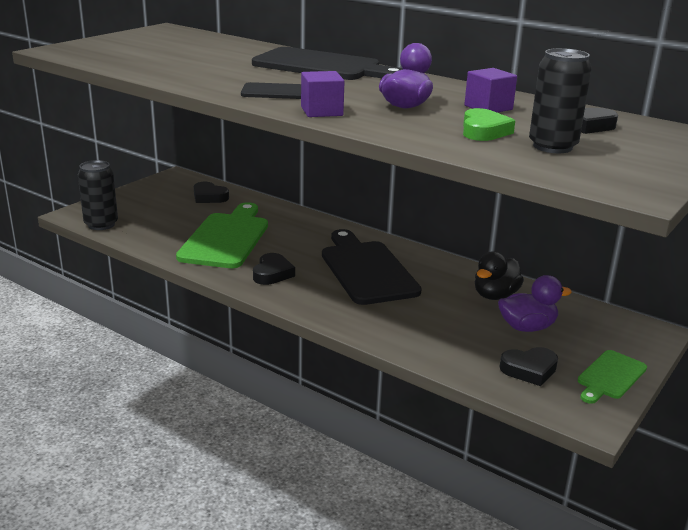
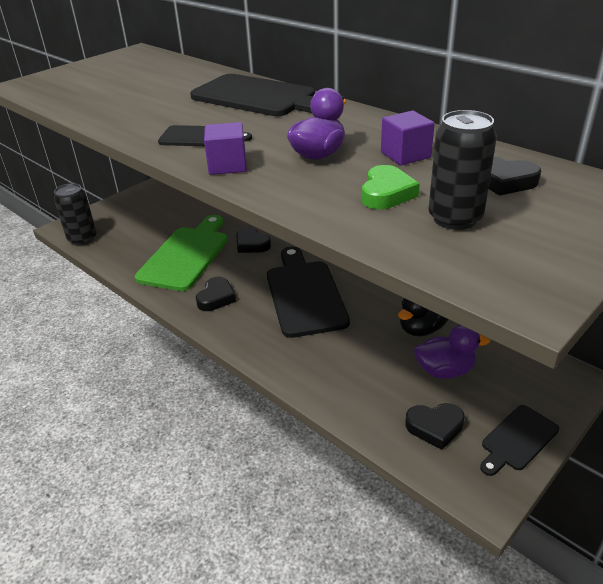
camera: 10 degrees right, 10 degrees up
(209, 197) = (184, 207): black heart -> black heart (251, 244)
(610, 376) = (517, 439): green cutting board -> black cutting board

